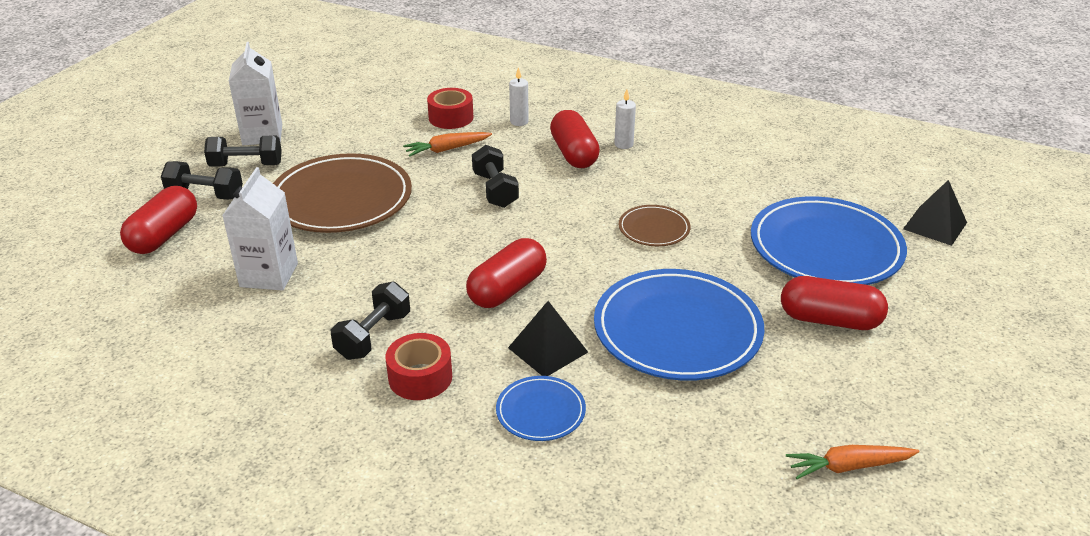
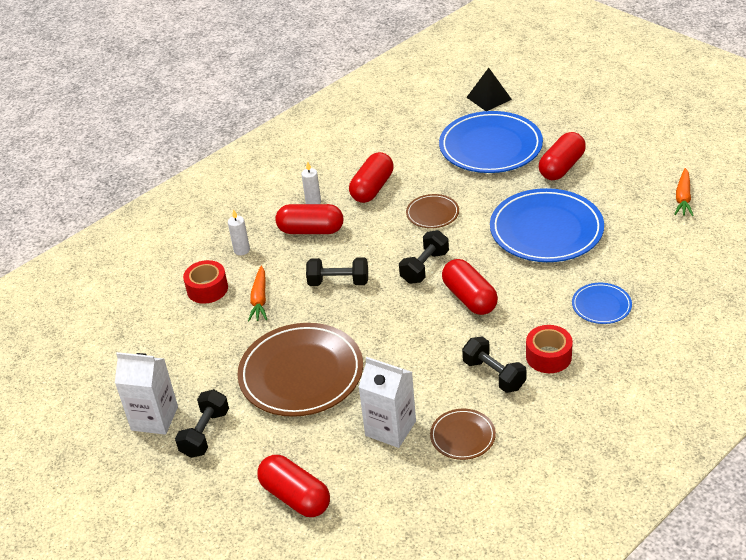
camera: 65 degrees left, 5 degrees up
(205, 195) = (241, 465): black dumbbell -> black dumbbell (424, 267)
(263, 331) = (462, 436): none -> brown plate
(548, 350) = (543, 291): black pyramid -> none
(674, 176) = (372, 188): none -> red capsule

